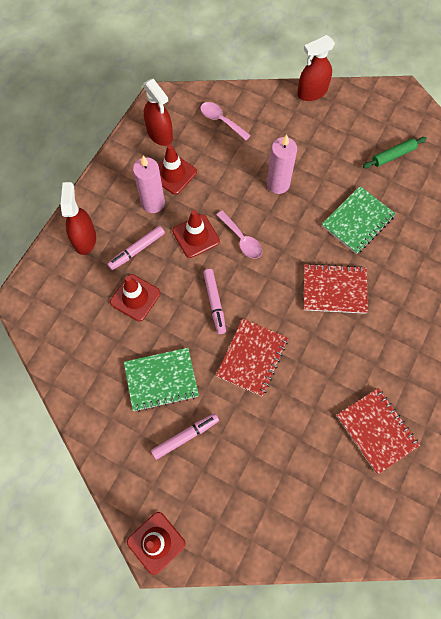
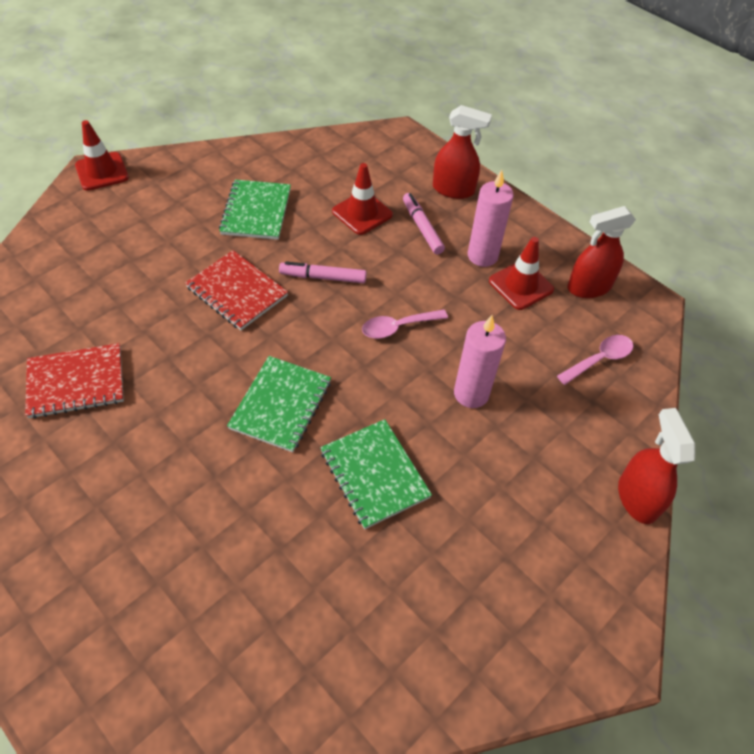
camera: 105 degrees right, 15 degrees down
(185, 436) = (185, 215): pink marker -> none
(196, 236) = (420, 284): red traffic cone -> none
(334, 290) = (280, 405): red notebook -> green notebook
(393, 155) = (479, 578): green rolling pin -> none

